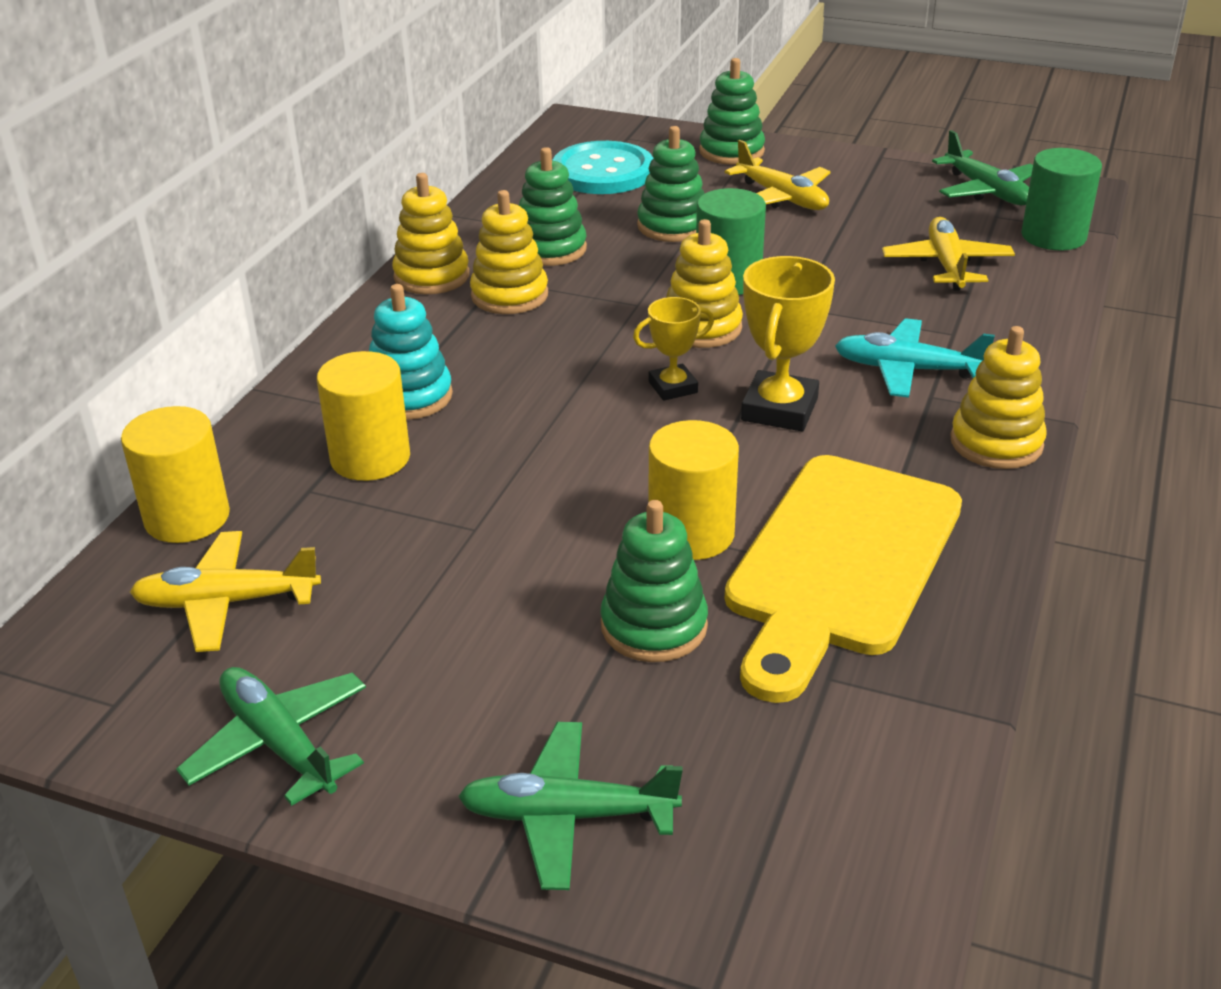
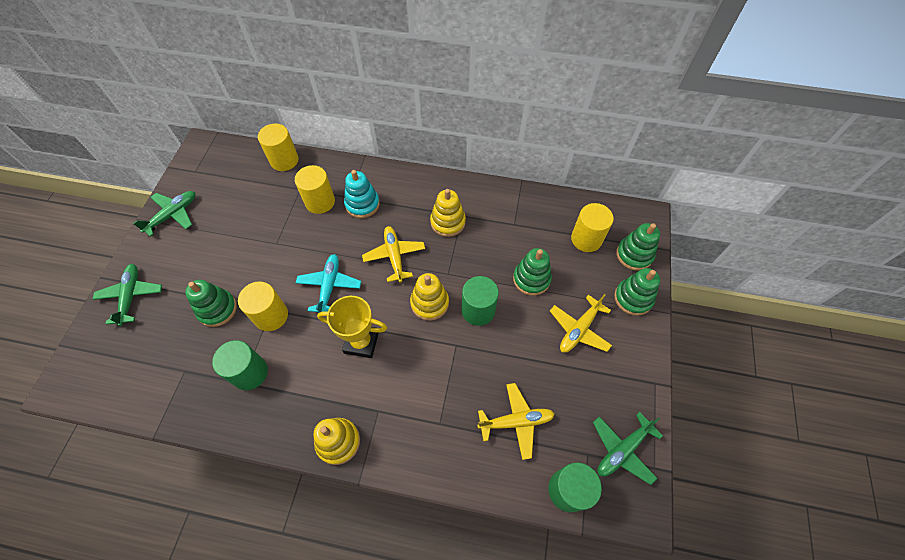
camera: 80 degrees right, 25 degrees up
(226, 602) = (239, 183): yellow plane -> yellow plane (394, 256)
(431, 276) = (460, 190): yellow stacking toy -> none
(550, 249) = (495, 230): green stacking toy -> green stacking toy (634, 255)
(603, 172) = (586, 239): turquoise button -> yellow cylinder
(673, 387) = (376, 297): yellow trophy -> none
(840, 564) = (250, 373): yellow cutting board -> green cylinder
(907, 370) = (401, 399): turquoise plane -> turquoise plane (329, 286)

